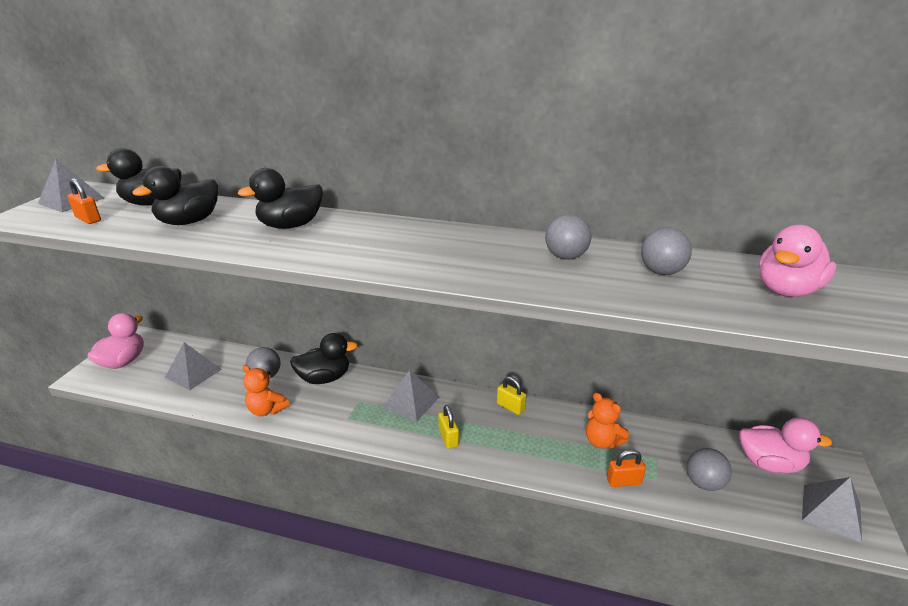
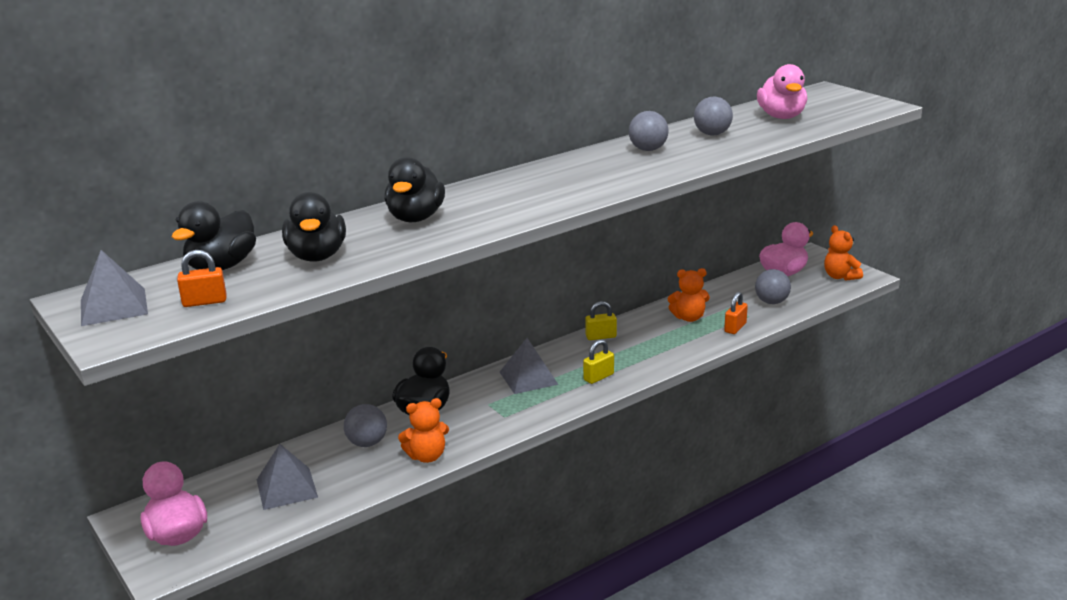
camera: 50 degrees left, 5 degrees down
(448, 438) = (598, 377): yellow padlock -> yellow padlock turned 60 degrees counterclockwise
(831, 512) = (840, 276): grey pyramid -> orange teddy bear

